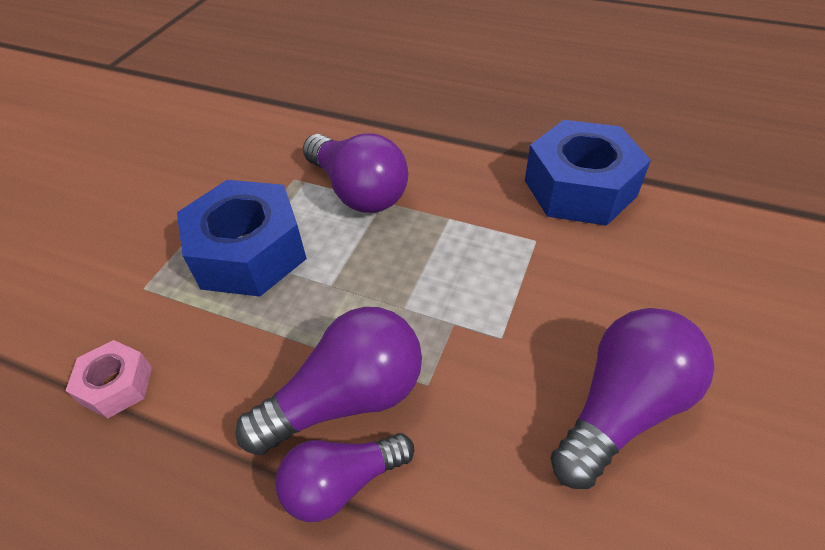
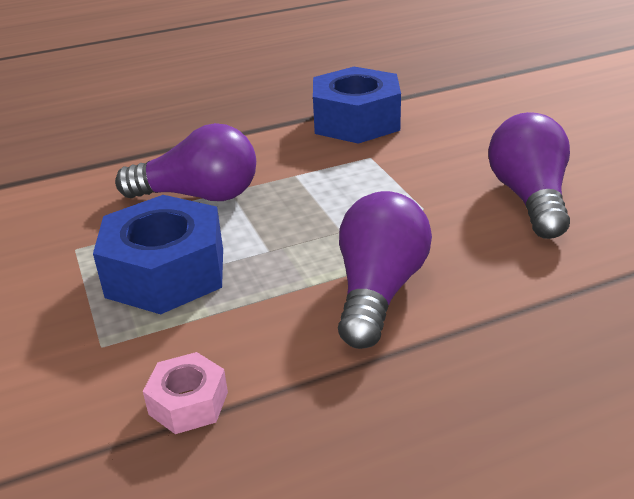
camera: 45 degrees left, 15 degrees down
(342, 483) = (442, 324): purple light bulb -> none

